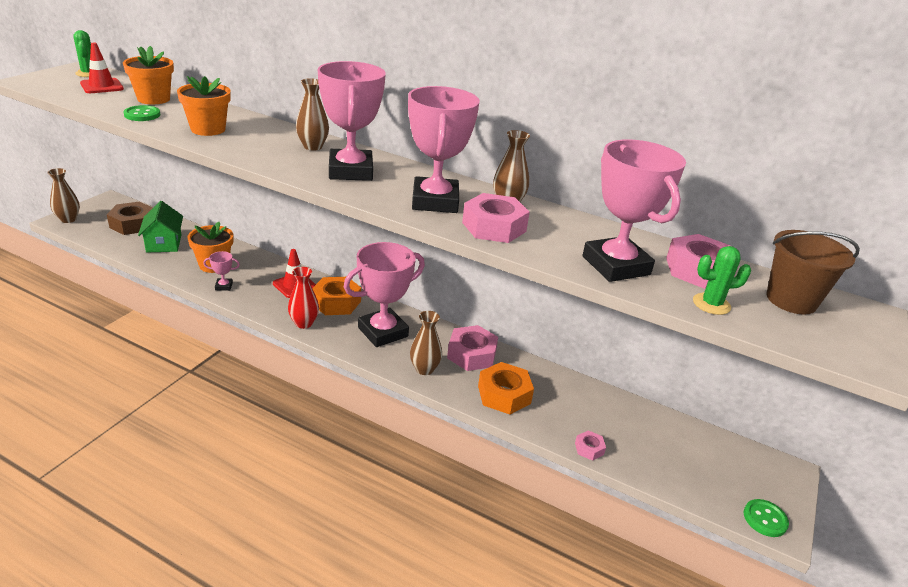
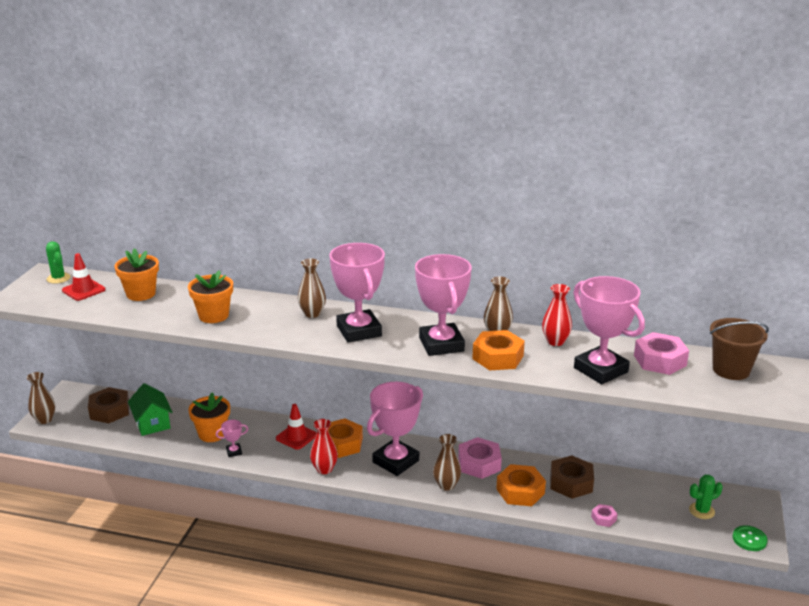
camera: 10 degrees left, 5 degrees down
(142, 115) = (146, 313): green button -> none
(494, 227) = (498, 357): pink nut -> orange nut
(566, 398) = (571, 483): none -> brown nut
(573, 224) = (555, 341): none -> red vase
(711, 304) = (678, 386): green cactus -> green cactus (701, 511)

